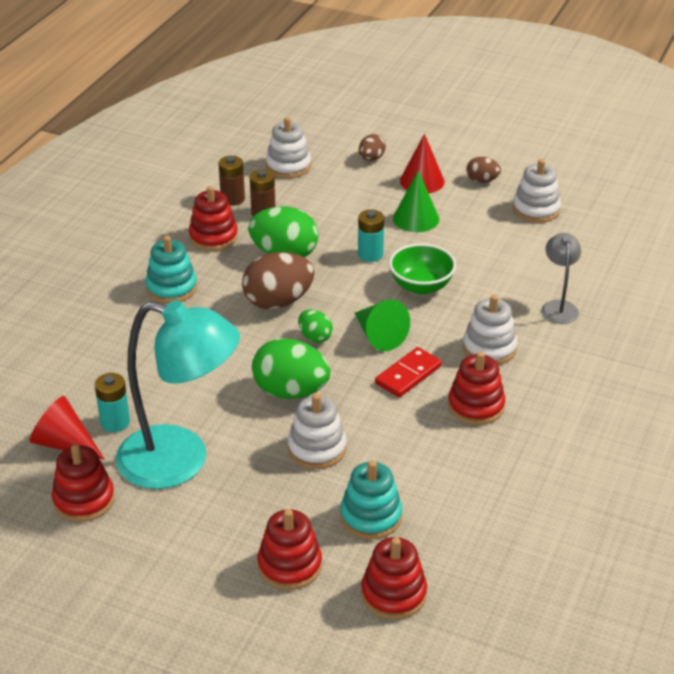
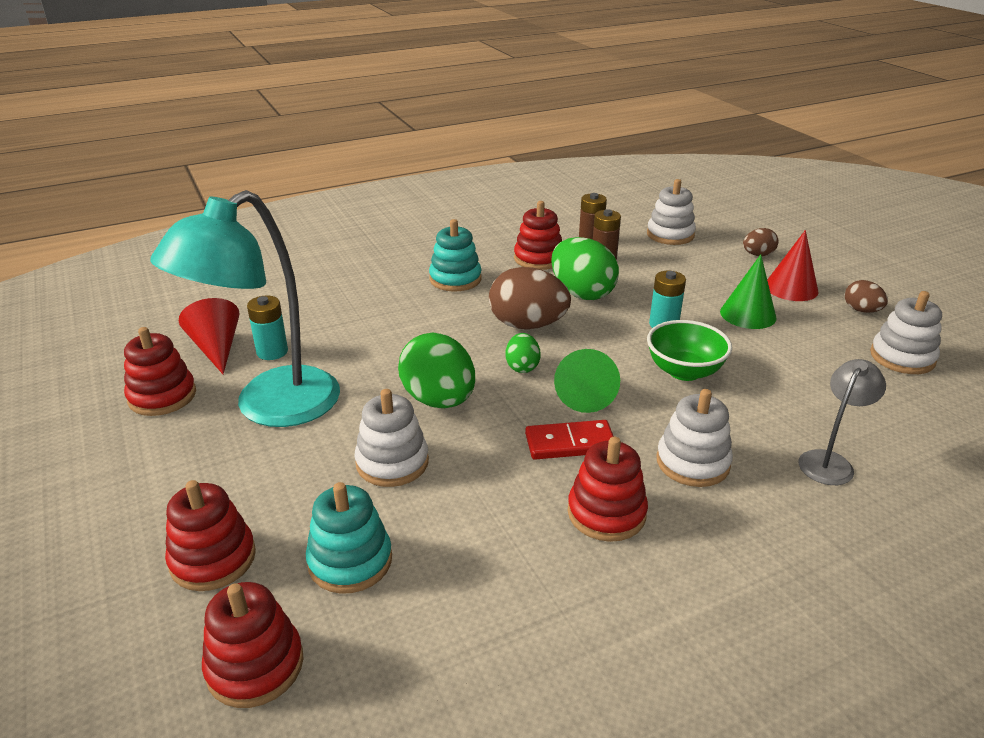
camera: 40 degrees right, 5 degrees down
(180, 461) = (271, 408): turquoise lamp -> turquoise lamp turned 75 degrees clockwise

